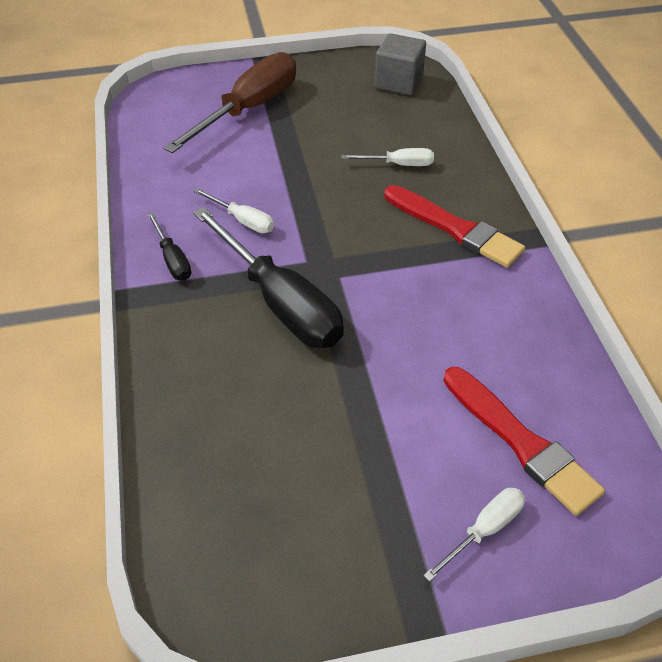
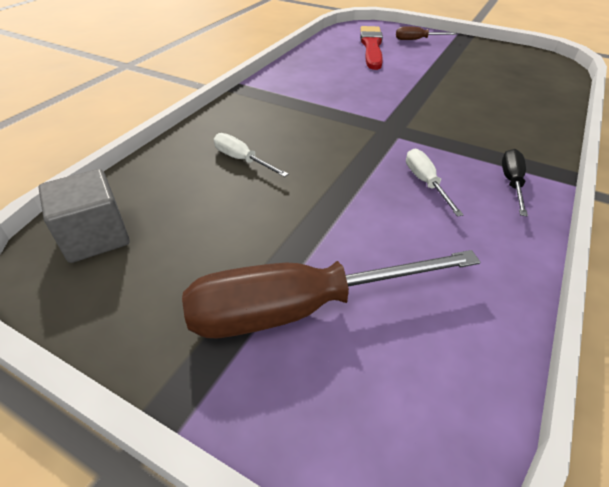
camera: 140 degrees left, 5 degrees down
(280, 302) = (440, 125): black screwdriver -> none
(455, 228) = (274, 109): red brush -> none
(484, 530) = (417, 40): white screwdriver -> brown screwdriver

